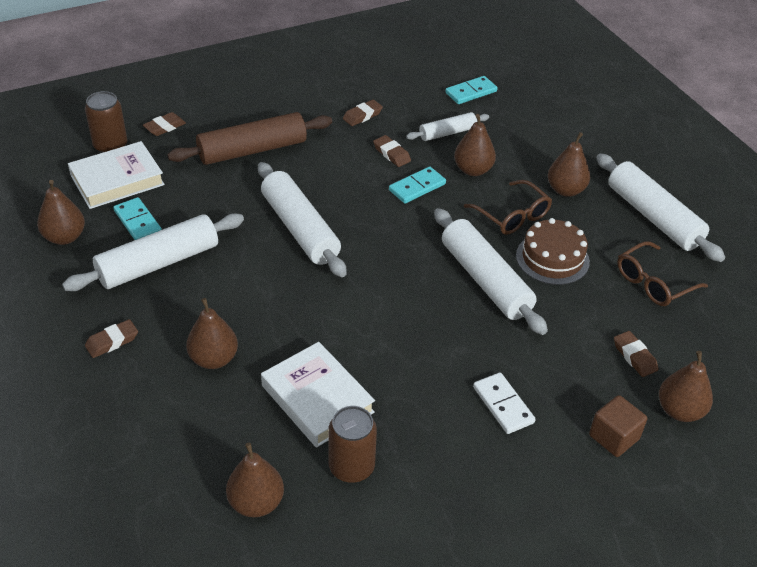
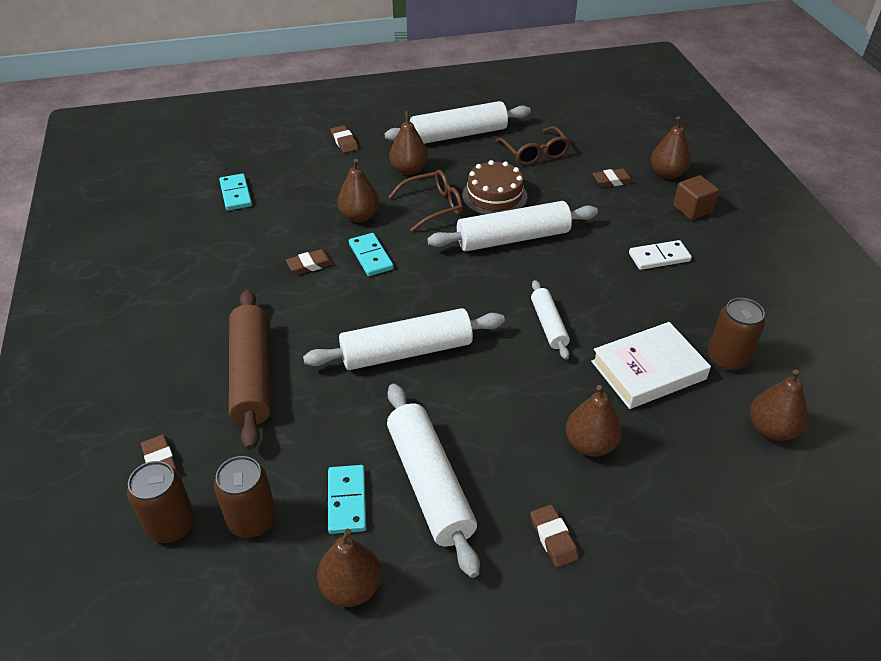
camera: 75 degrees left, 0 degrees up
(117, 180) = (252, 520): white book -> brown can
(138, 222) = (346, 501): turquoise domino -> turquoise domino turned 75 degrees counterclockwise
(362, 116) = (233, 275): brown eraser -> brown eraser (344, 142)
(447, 133) = (294, 221): white rolling pin -> white rolling pin (548, 325)

